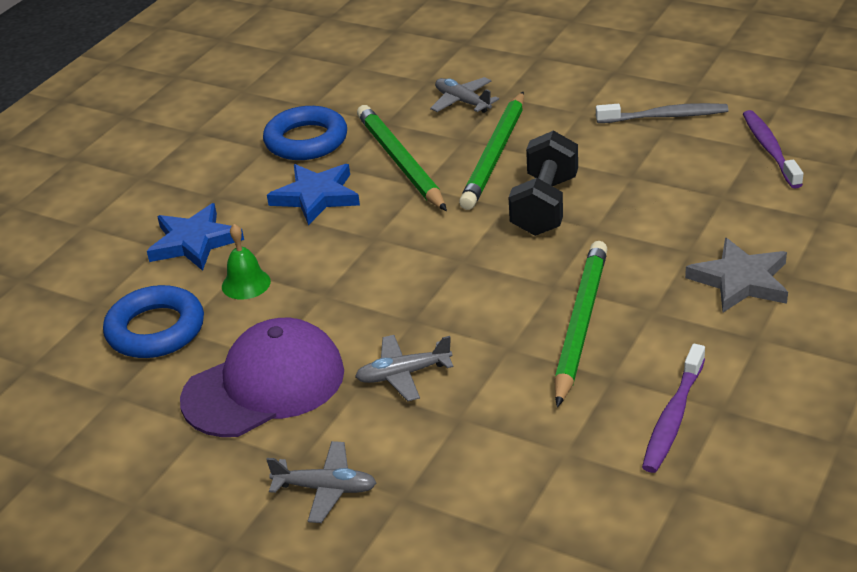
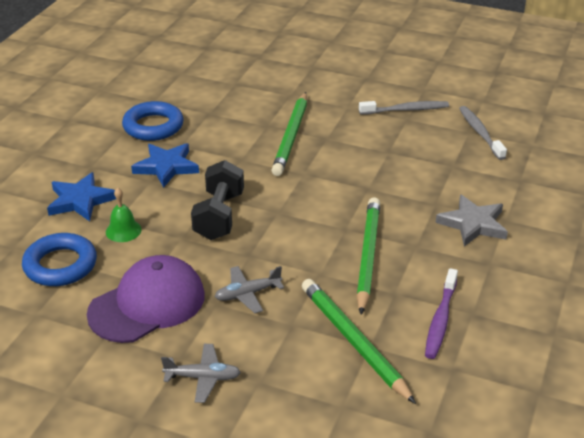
camera: 10 degrees left, 0 degrees up
(400, 162) = (224, 142): green pencil -> green pencil (353, 341)
(462, 102) = (263, 99): grey plane -> none
(545, 206) = (331, 173): black dumbbell -> black dumbbell (219, 216)
(769, 149) = (480, 133): purple toothbrush -> grey toothbrush

